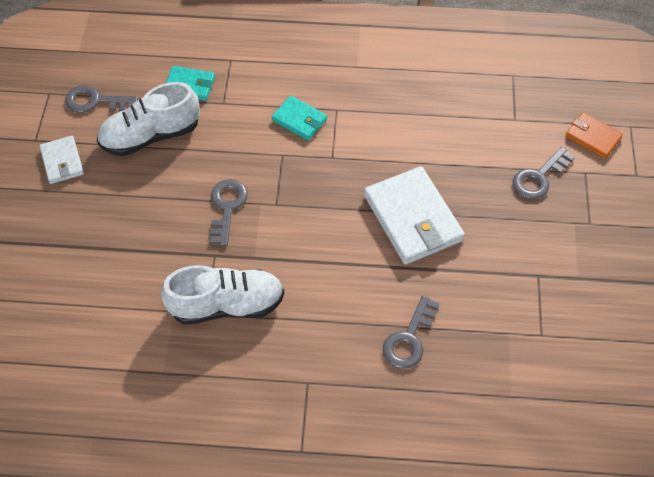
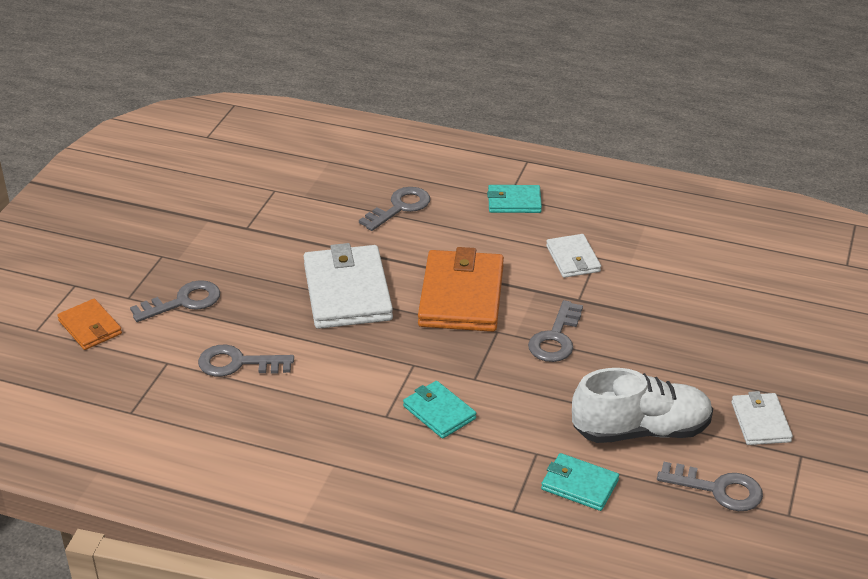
camera: 165 degrees left, 20 degrees down
(227, 305) = (573, 259): white shoe -> white wallet
(299, 375) = (514, 202): none -> turquoise wallet
(316, 236) = (461, 296): none -> orange wallet
(463, 129) = (237, 363): none -> grey key

